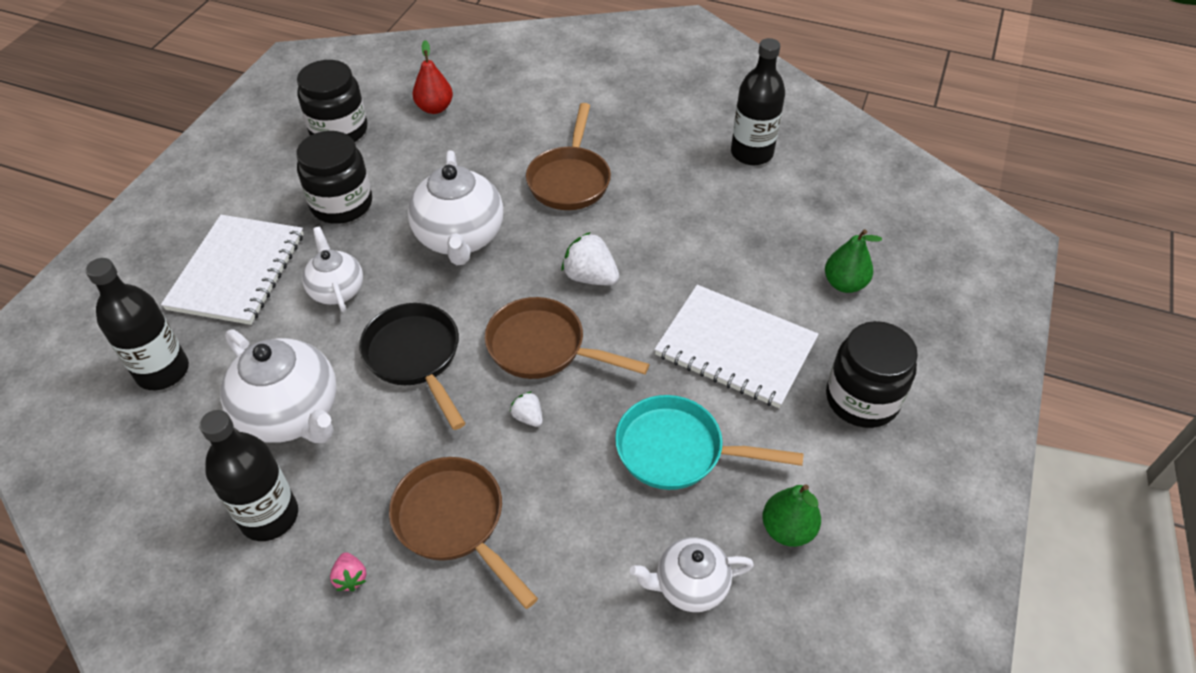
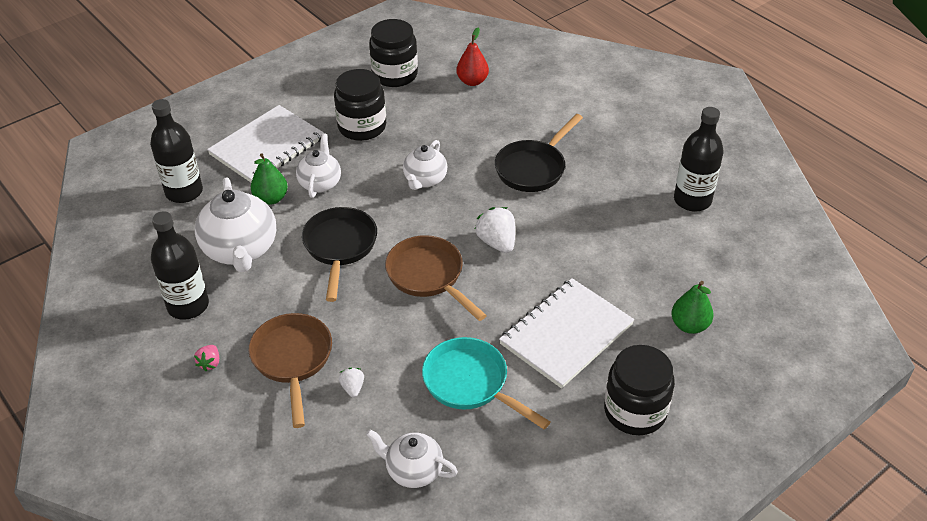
camera: 30 degrees right, 5 degrees down
(460, 238) = (425, 180): white teapot -> white teapot, size x0.60
(528, 417) = (385, 317): white strawberry -> white strawberry (353, 388)
(570, 180) = (533, 168): brown pan -> black pan
(735, 348) = (566, 334): white notebook -> white notebook turned 75 degrees clockwise
(787, 529) = (508, 469): green pear -> green pear (271, 198)

